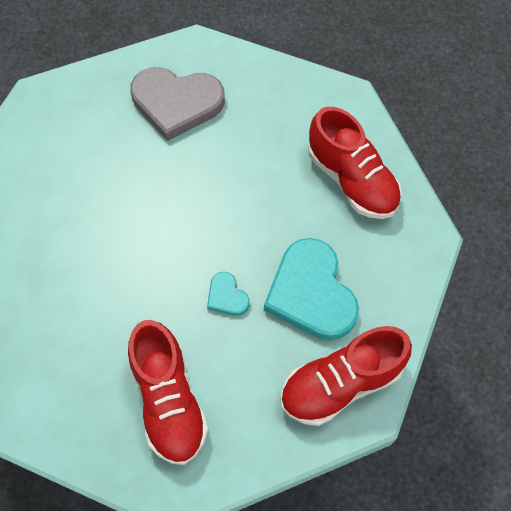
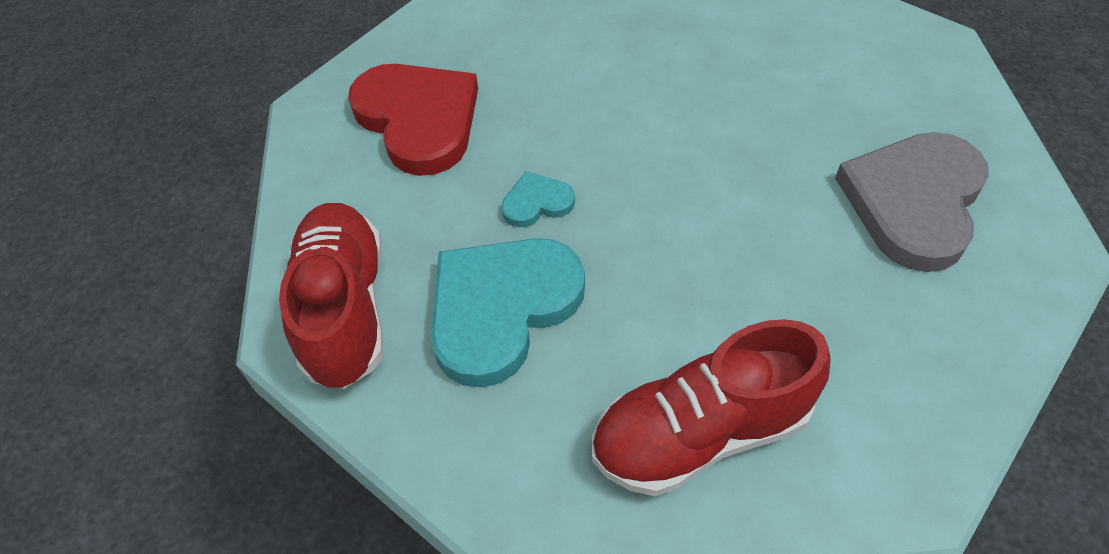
camera: 110 degrees right, 10 degrees down
(169, 400) = (418, 120): red shoe -> red heart
(311, 293) = (501, 309): turquoise heart -> turquoise heart turned 45 degrees counterclockwise

